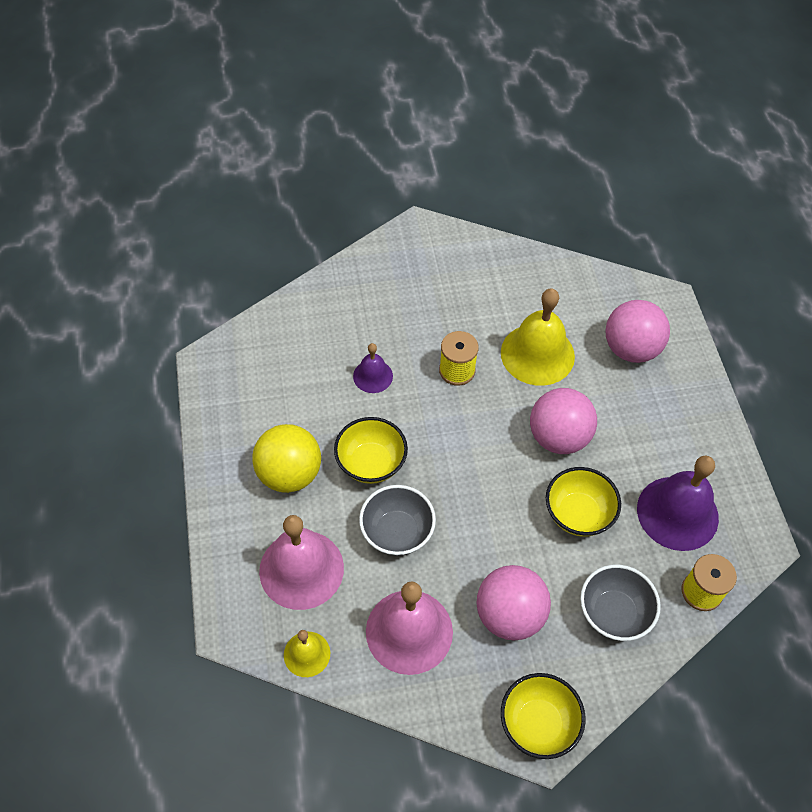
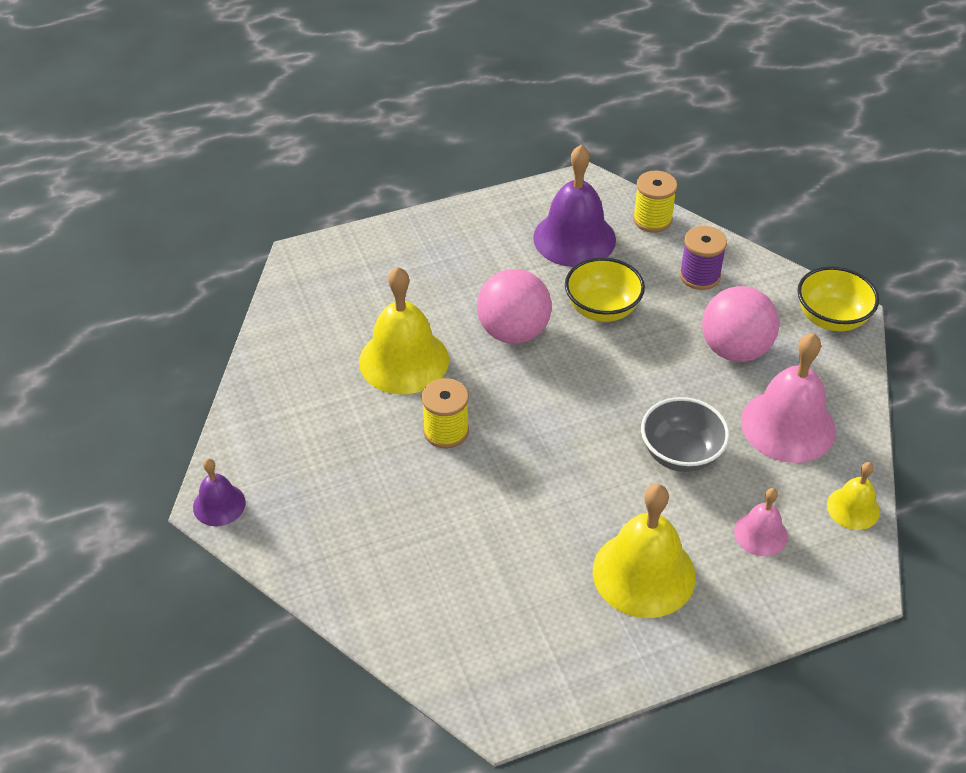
camera: 100 degrees left, 10 degrees down
(289, 474) = (644, 573): yellow ball -> yellow bell
(301, 569) = (760, 534): pink bell -> pink bell, size x0.53
(371, 463) = (601, 493): yellow bowl -> none
(373, 376) = (475, 514): purple bell -> purple bell (219, 504)
(613, 613) = (699, 276): grey bowl -> purple spool
(631, 349) = (378, 283): pink ball -> none

